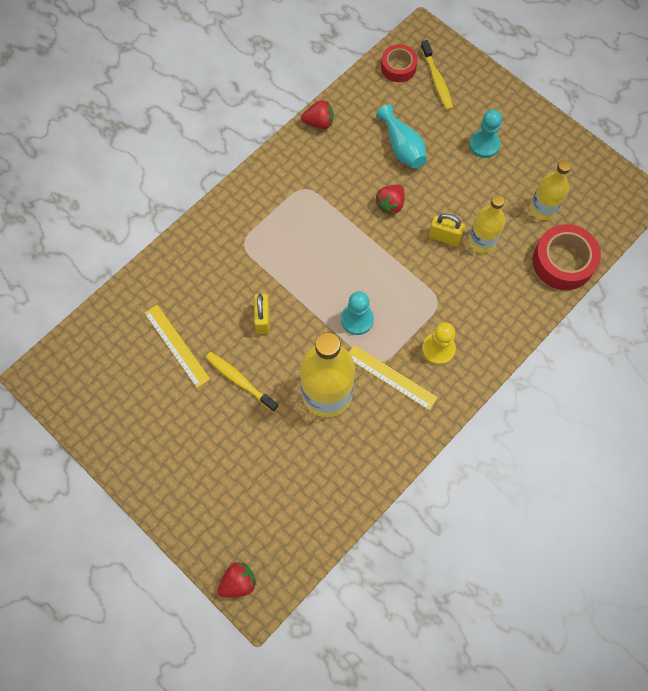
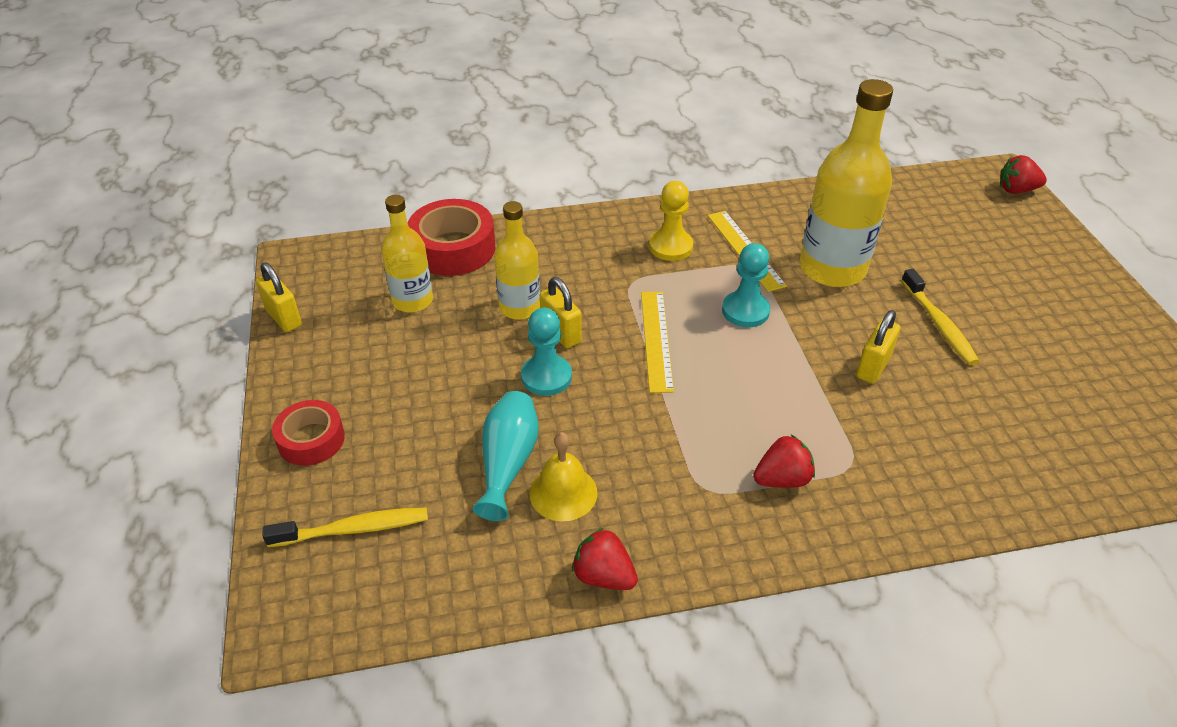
camera: 145 degrees left, 25 degrees down
(177, 345) = (1016, 396): yellow ruler -> yellow ruler (656, 340)
(365, 148) = (563, 493): none -> yellow bell
(390, 204) = (595, 402): red strawberry -> red strawberry (782, 479)
(398, 67) = (387, 590): red tape -> red tape (311, 439)
(437, 80) = (354, 529): yellow toothbrush -> yellow toothbrush turned 60 degrees clockwise
(484, 144) = (394, 402): turquoise pawn -> turquoise pawn (546, 377)
(594, 156) = (284, 318): none -> yellow padlock

